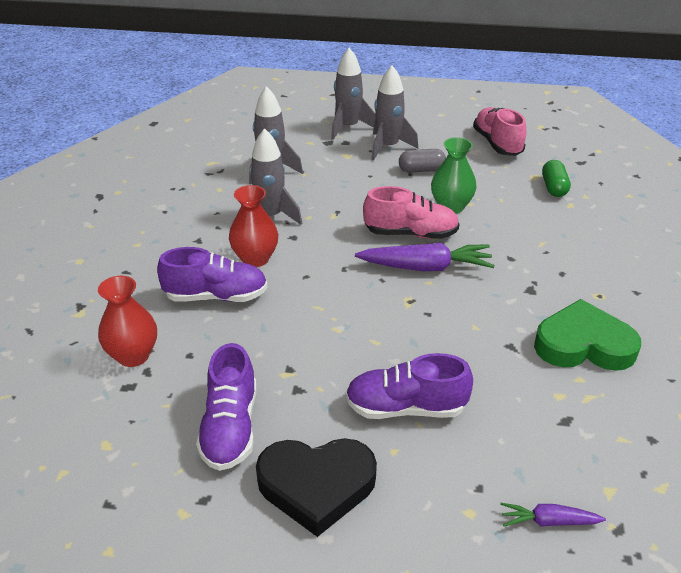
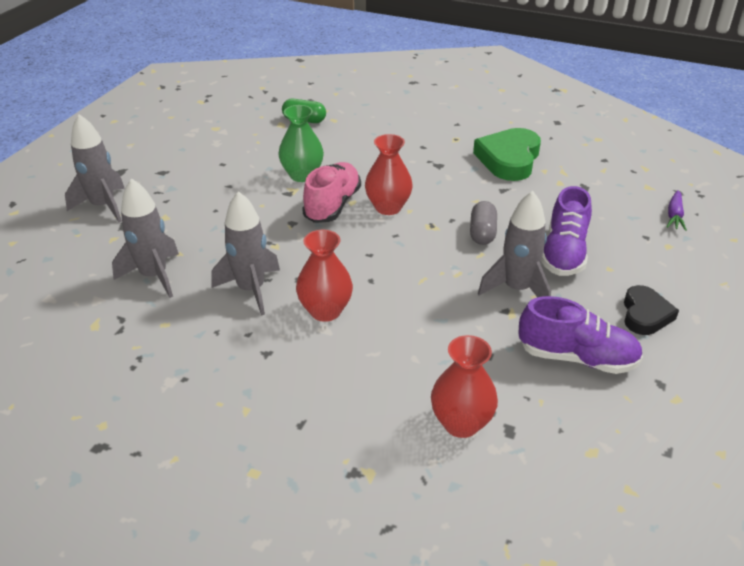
camera: 75 degrees left, 0 degrees up
(216, 296) = (380, 348): purple shoe -> none
(316, 486) = (645, 314): black heart -> black heart, size x0.61
(388, 147) = (168, 188): grey rocket -> grey rocket (516, 289)
(421, 170) = (228, 178): grey capsule -> grey capsule (482, 233)
(426, 267) = (388, 207): purple carrot -> red vase
(497, 144) = (213, 128): pink shoe -> none

